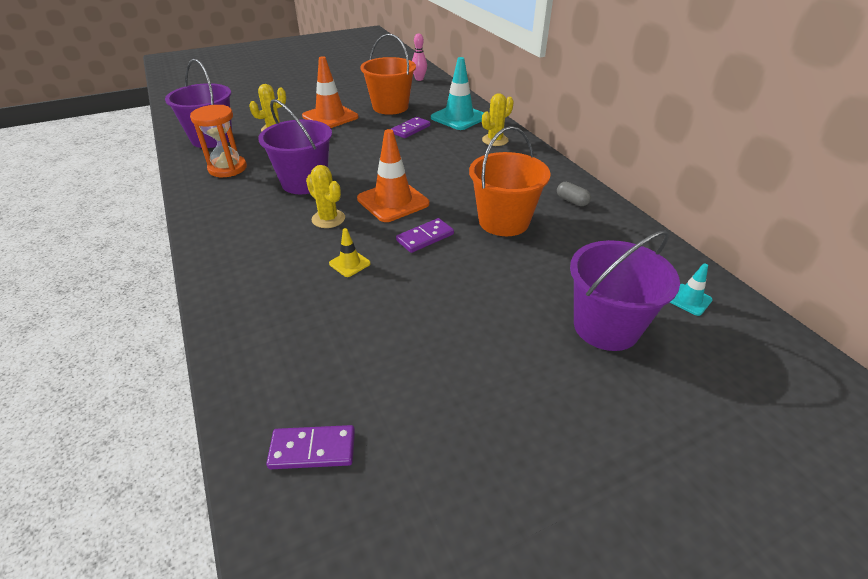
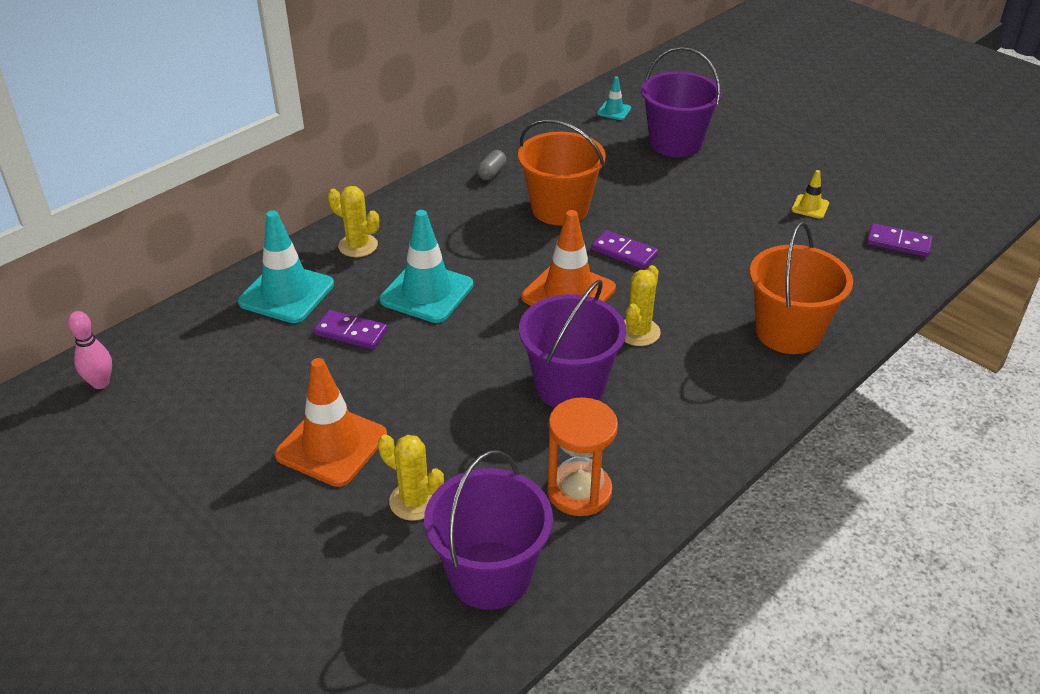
camera: 110 degrees left, 0 degrees up
(312, 449) = (898, 243): purple domino -> purple domino turned 45 degrees counterclockwise
(349, 263) = (703, 289): yellow traffic cone -> yellow traffic cone (810, 207)
(390, 107) = (262, 381): orange bucket -> orange bucket (788, 332)
(431, 154) = (427, 293): none -> turquoise traffic cone

